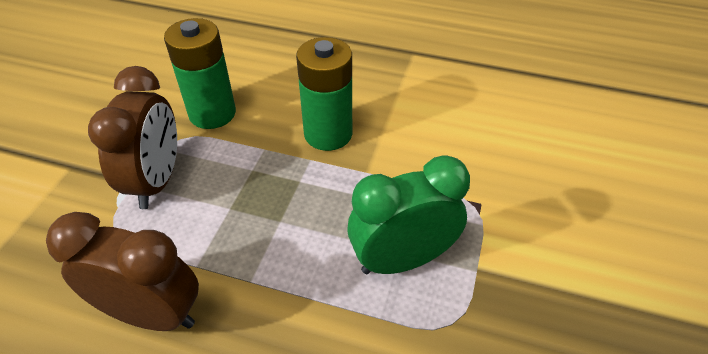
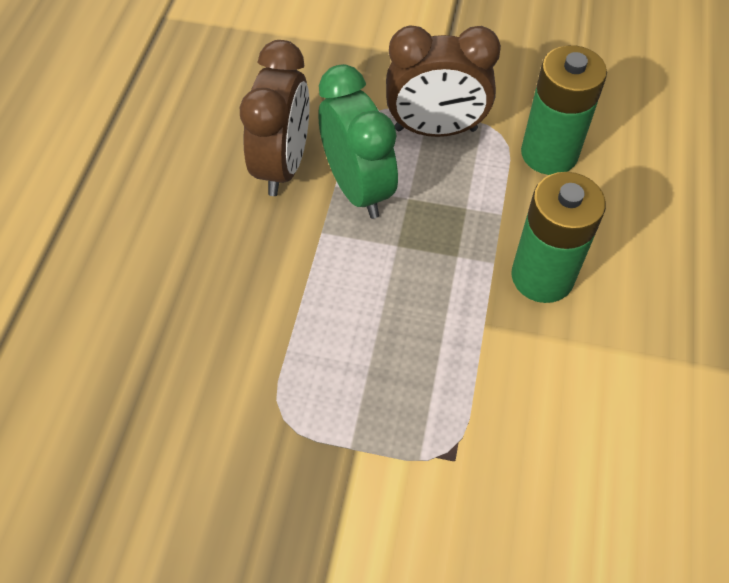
camera: 85 degrees right, 10 degrees up
(402, 259) = (359, 368): green clock -> green clock (358, 188)

